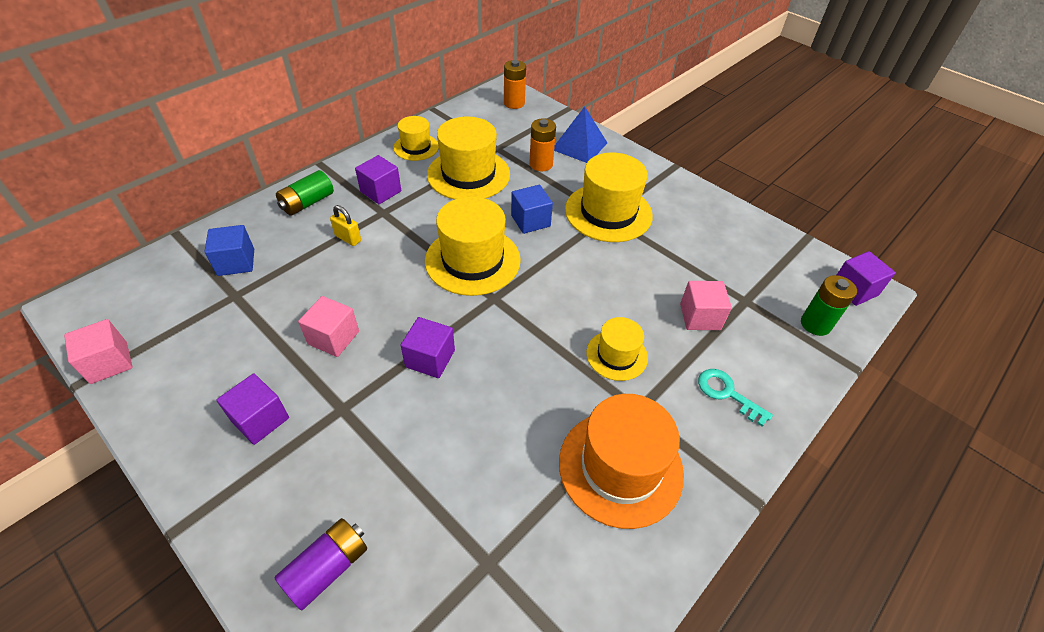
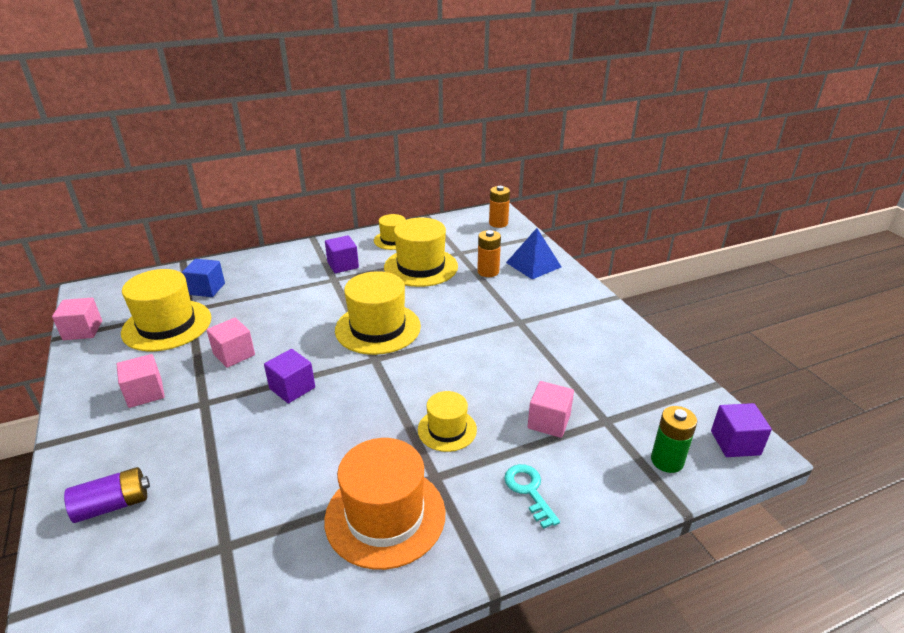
camera: 25 degrees right, 15 degrees down
(260, 419) = (145, 393): purple cube -> pink cube
(307, 203) = (284, 261): green battery -> none
(348, 238) = (295, 291): yellow padlock -> none
(530, 221) = (447, 311): blue cube -> none
(608, 212) = (522, 319): yellow hat -> yellow hat (167, 325)

